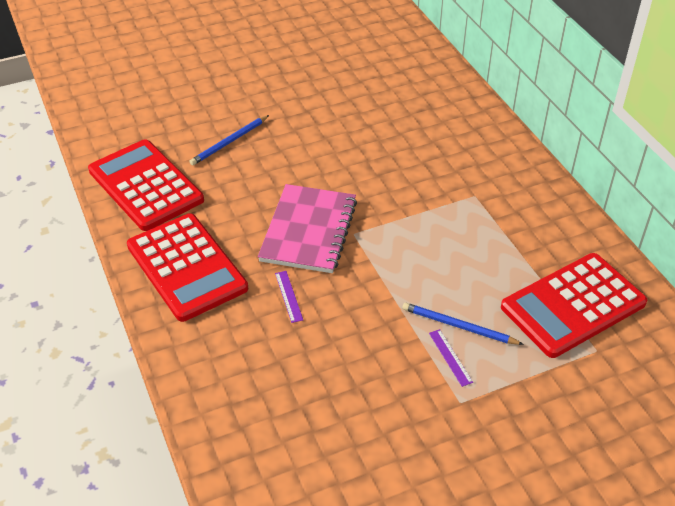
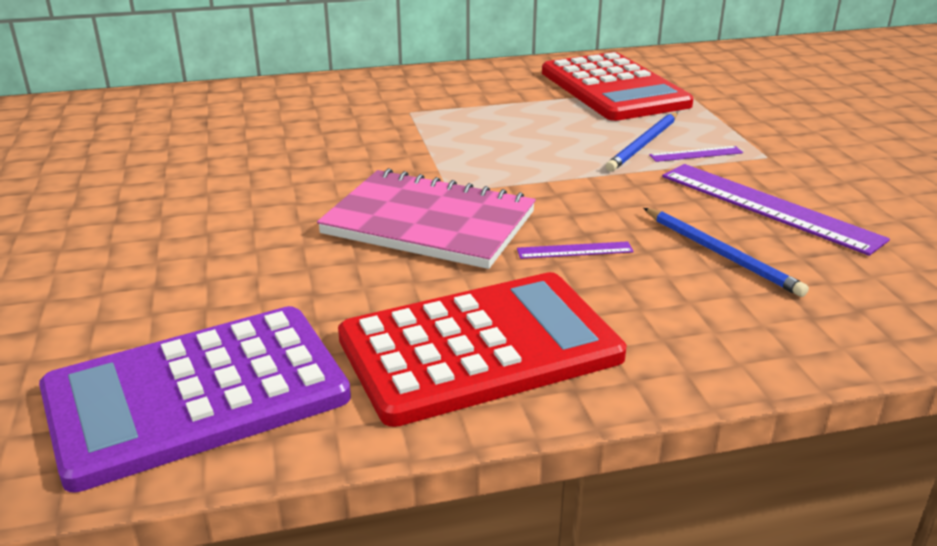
camera: 80 degrees left, 15 degrees down
(145, 185) = (196, 395): red calculator -> purple calculator
(229, 142) = (136, 282): blue pencil -> blue pencil (721, 254)
(369, 395) = (768, 207): none -> purple ruler

